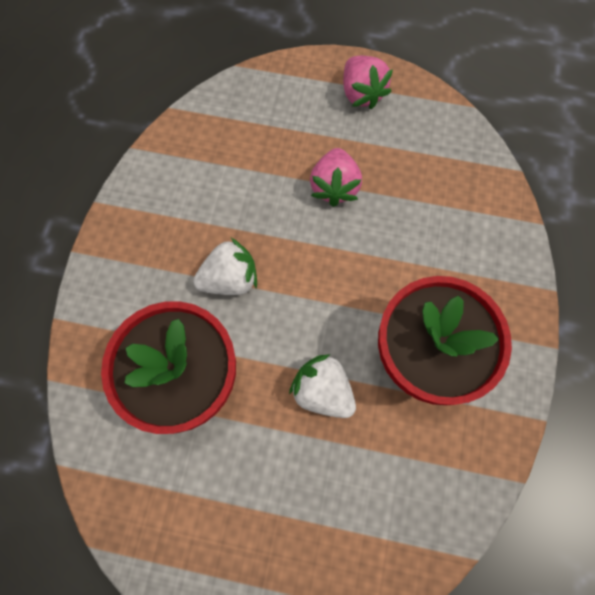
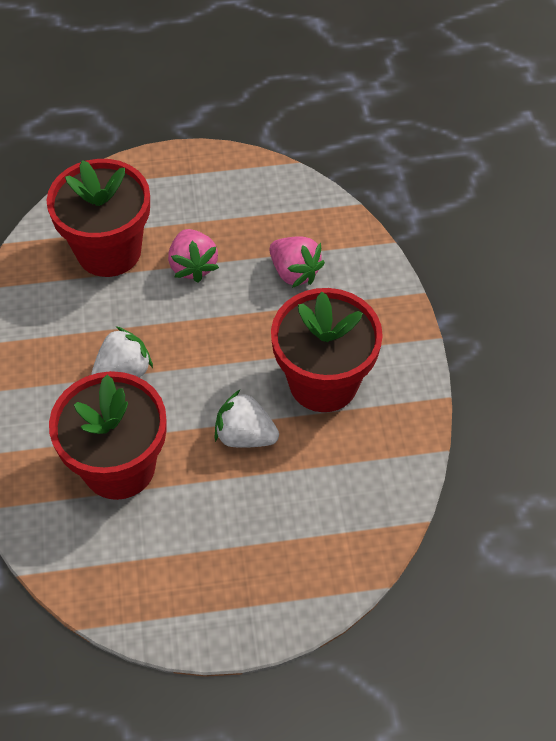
camera: 20 degrees left, 15 degrees down
(261, 146) = (109, 251): none -> red flower pot
(361, 94) = (189, 179): pink strawberry -> pink strawberry (294, 272)

